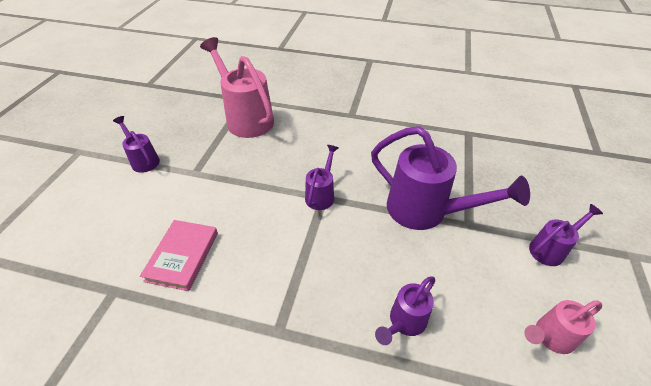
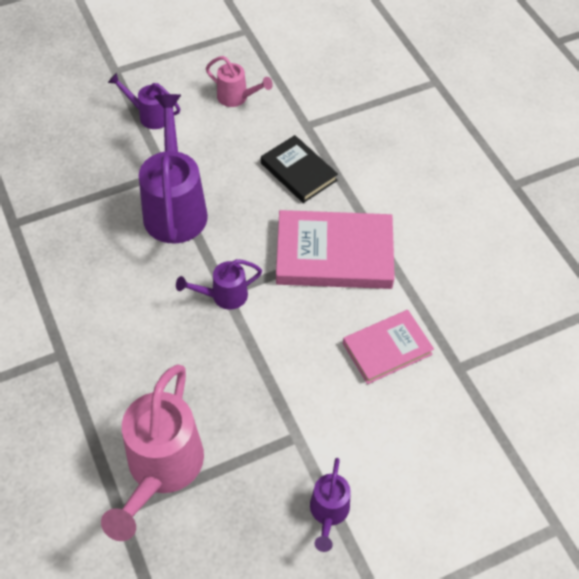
camera: 130 degrees left, 10 degrees up
(291, 283) = (334, 254): none -> pink book
(404, 322) = (298, 172): purple watering can -> black book

